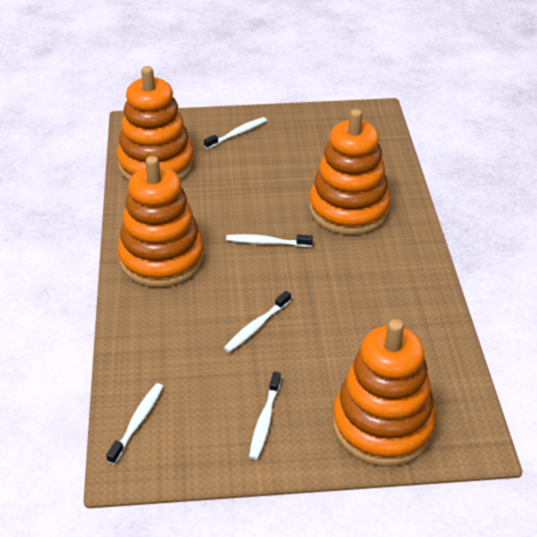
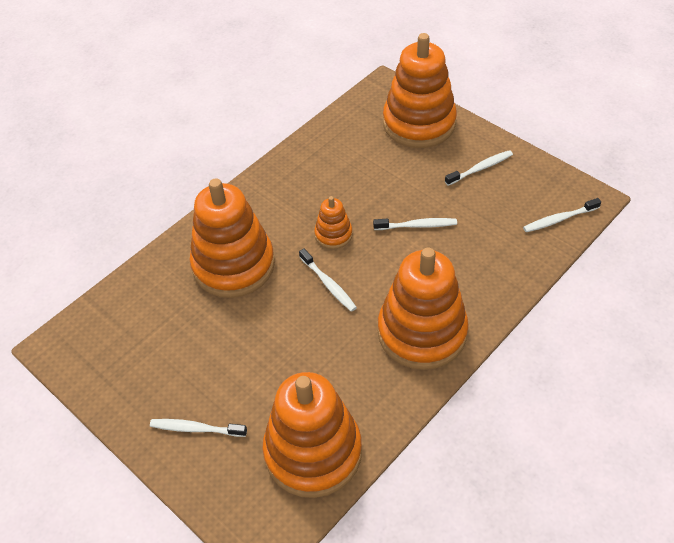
camera: 130 degrees left, 10 degrees up
(311, 274) = (333, 234): none -> orange stacking toy

